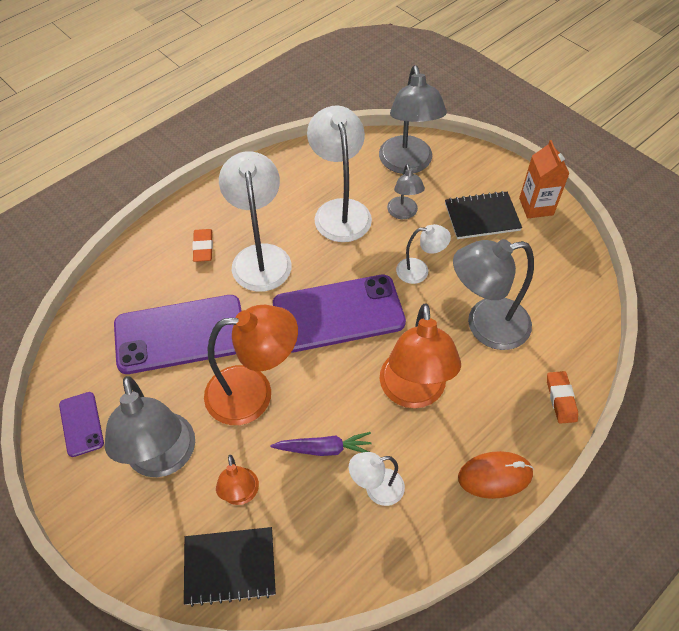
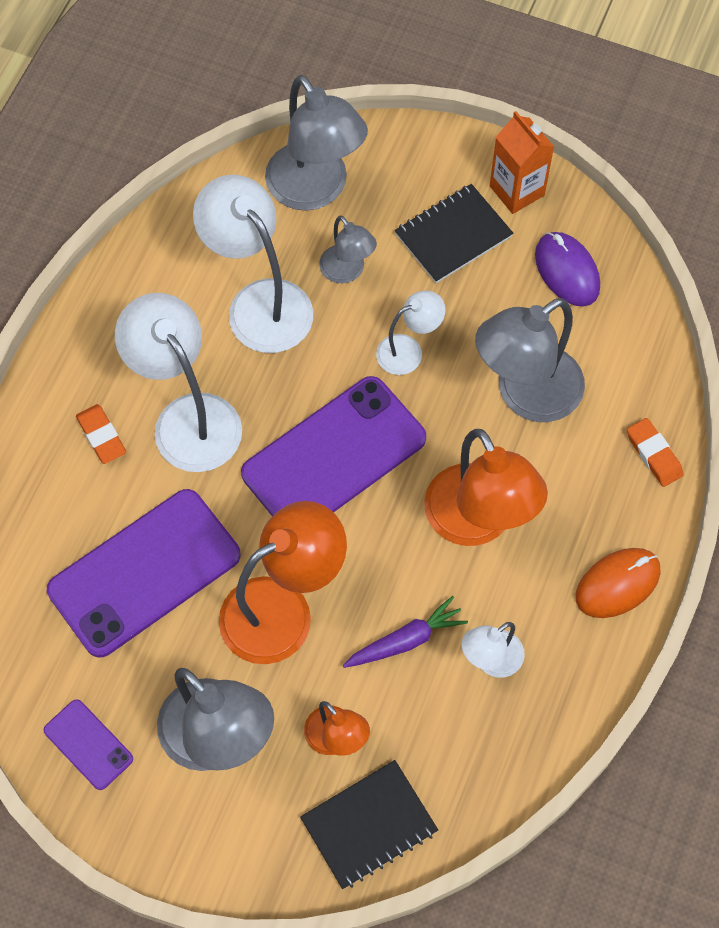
camera: 25 degrees left, 10 degrees up
(549, 263) = (567, 271): none -> purple mouse

